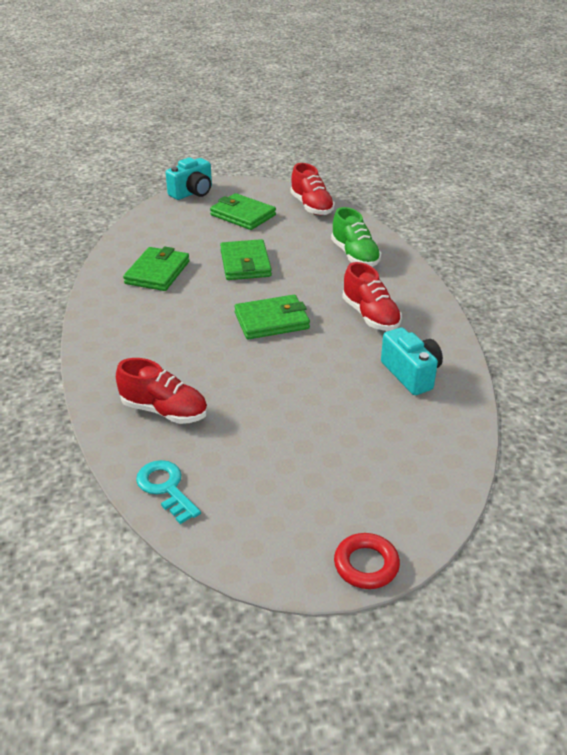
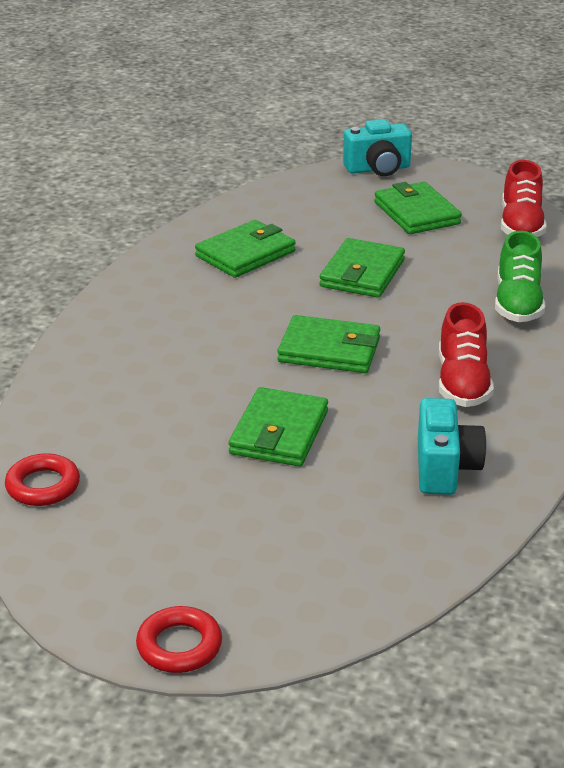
camera: 30 degrees right, 5 degrees down
(164, 411) = (113, 408): red shoe -> none
(166, 488) = (43, 486): turquoise key -> red ring
(291, 388) = (279, 433): none -> green wallet

